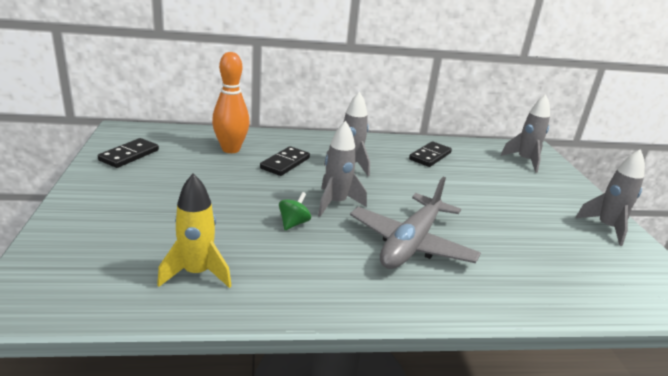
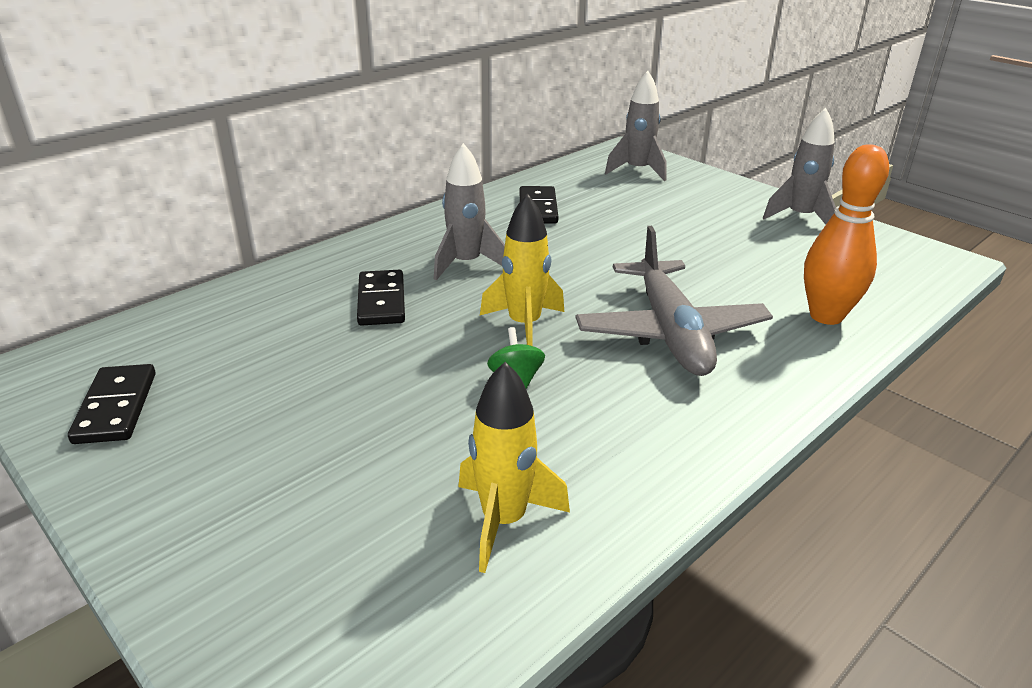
camera: 35 degrees left, 5 degrees up
(231, 149) = (272, 317): orange bowling pin -> orange bowling pin (826, 316)
(336, 203) = (524, 325): grey rocket -> yellow rocket

